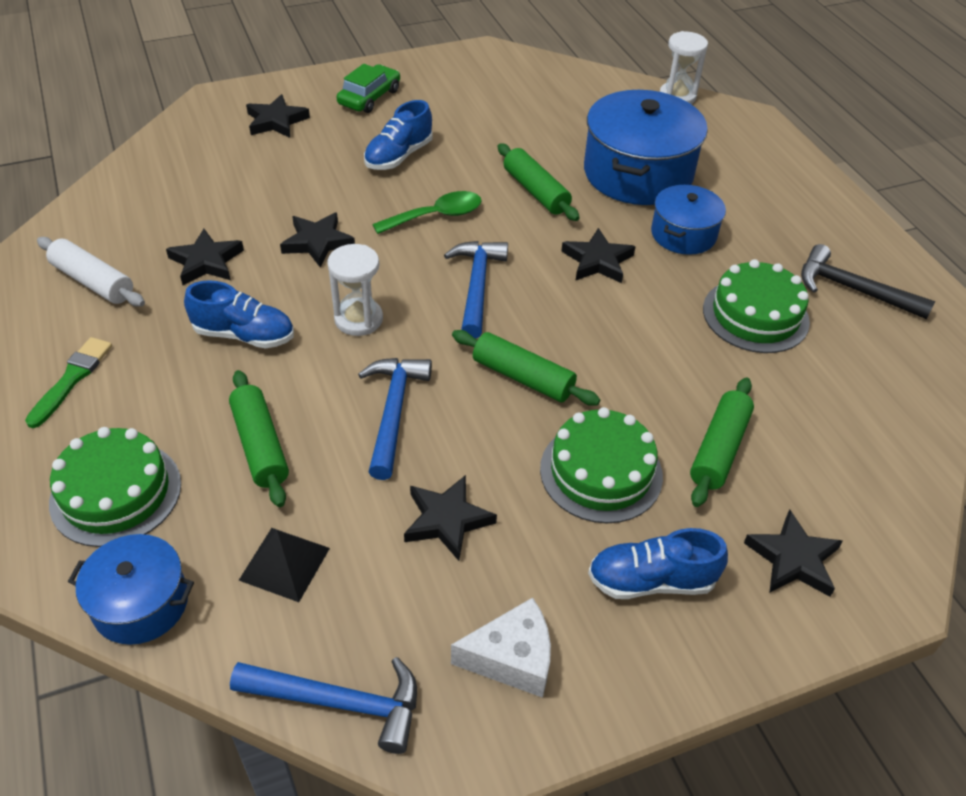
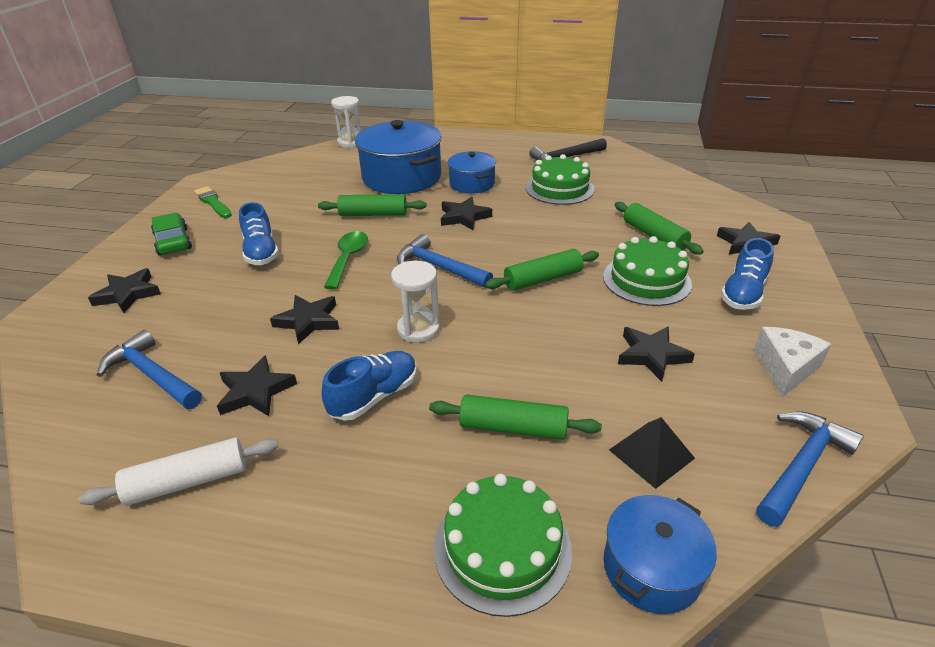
camera: 55 degrees left, 10 degrees down
(72, 379) = (315, 541): green brush -> green brush (213, 202)
(393, 412) = (531, 345): blue hammer -> blue hammer (152, 375)

